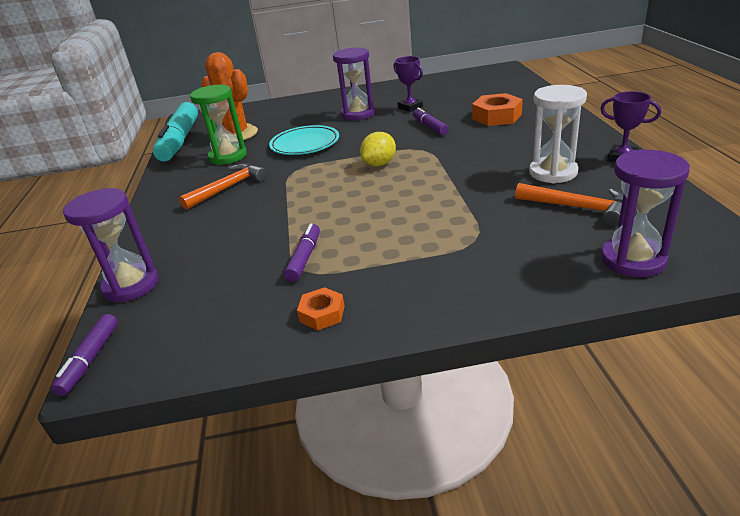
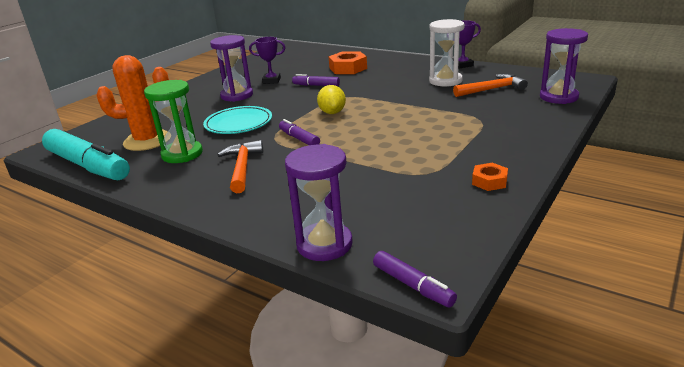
camera: 50 degrees left, 5 degrees down
(304, 258) = (411, 168): purple marker -> purple marker (299, 139)

